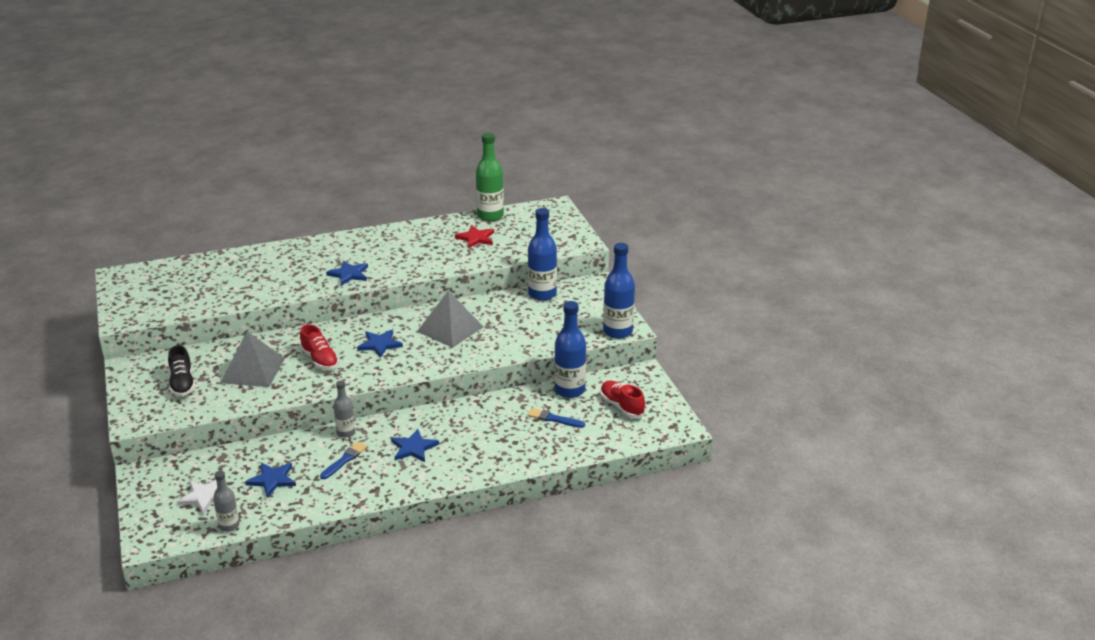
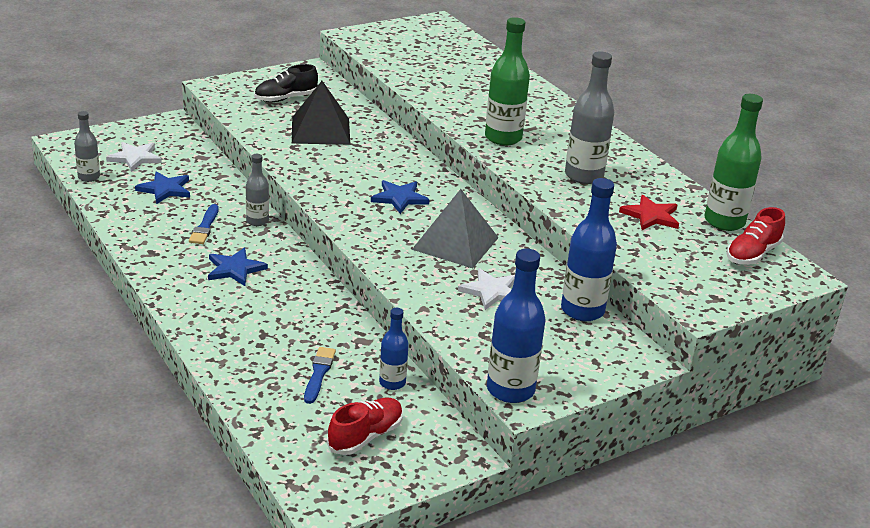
camera: 75 degrees right, 0 degrees up
(253, 370) = (320, 130): grey pyramid -> black pyramid
(320, 360) = (353, 165): red shoe -> red shoe (752, 254)
(344, 460) = (205, 227): blue brush -> blue brush turned 75 degrees clockwise
(349, 274) = (503, 138): blue star -> green bottle
(416, 252) = (584, 176): none -> grey bottle
(513, 323) = (491, 291): none -> white star
(569, 390) = (392, 383): blue bottle -> blue bottle, size x0.58

